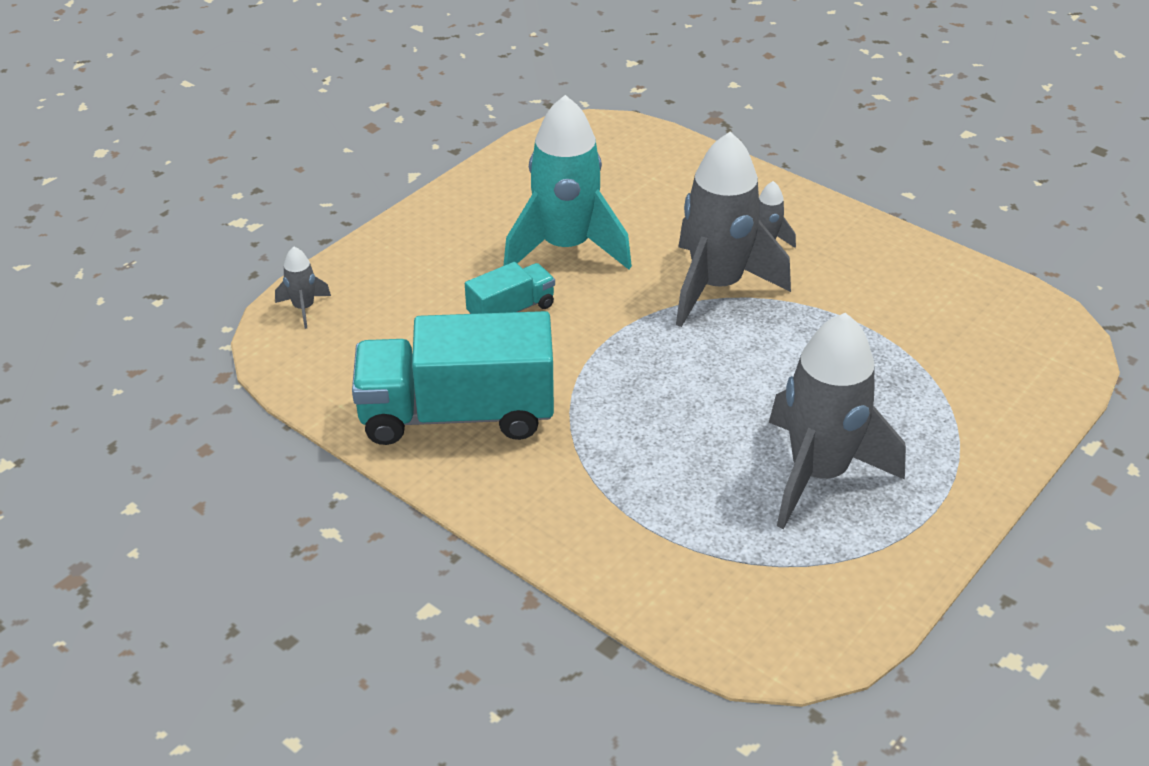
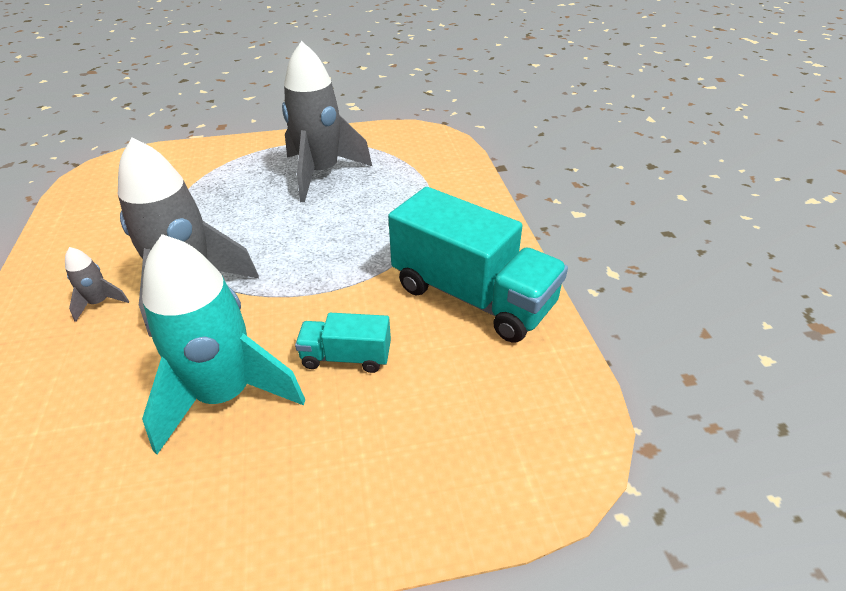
camera: 140 degrees left, 0 degrees up
(304, 308) = (525, 481): grey rocket -> none

